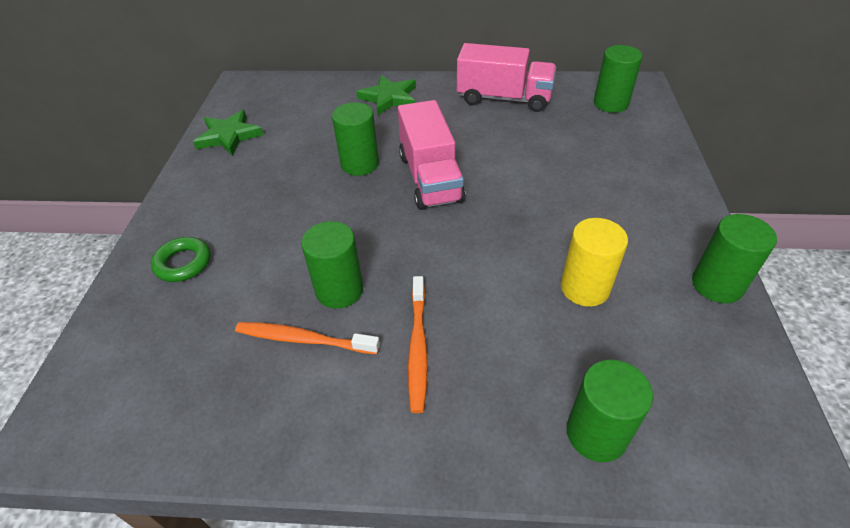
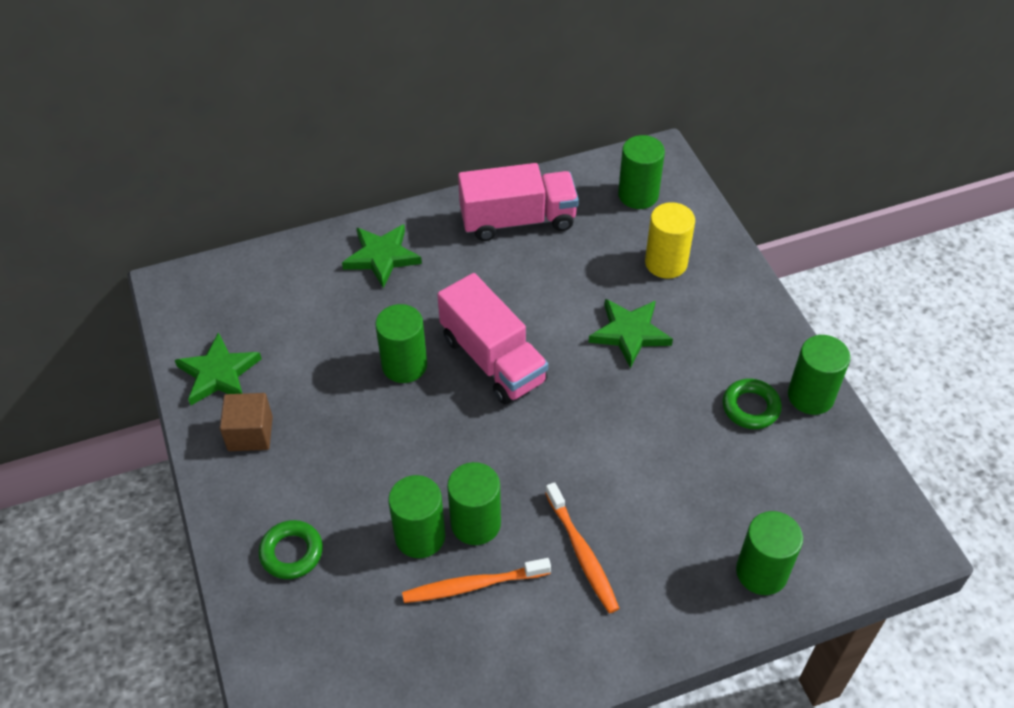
camera: 25 degrees left, 5 degrees up
(219, 176) = (250, 433): none -> brown cube
(287, 284) = (420, 536): none -> green cylinder
(557, 190) = (630, 333): none -> green star
(584, 288) = (701, 439): yellow cylinder -> yellow cylinder (666, 263)
(648, 276) = (750, 407): none -> green ring

